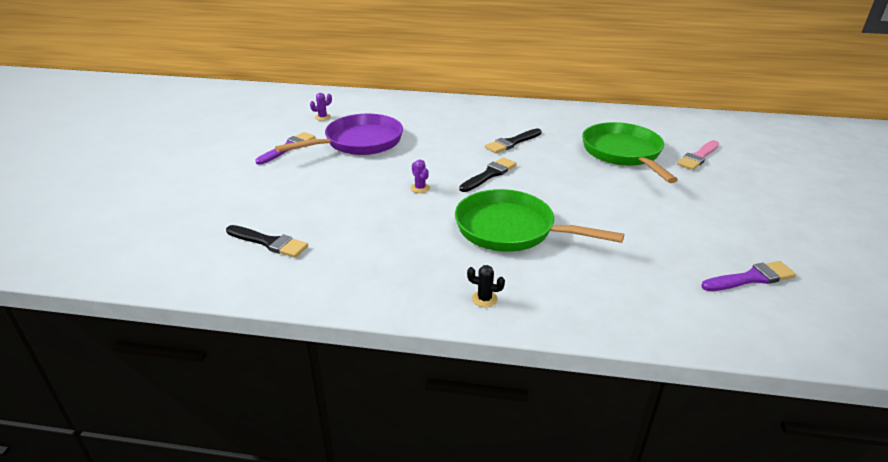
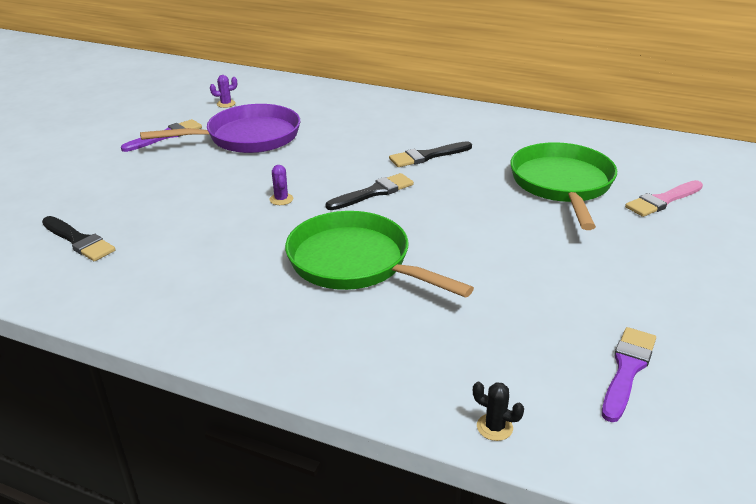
camera: 15 degrees right, 0 degrees up
(484, 299) = (269, 341): black cactus -> black cactus (494, 427)
(751, 278) = (627, 370): purple brush -> purple brush turned 60 degrees counterclockwise

